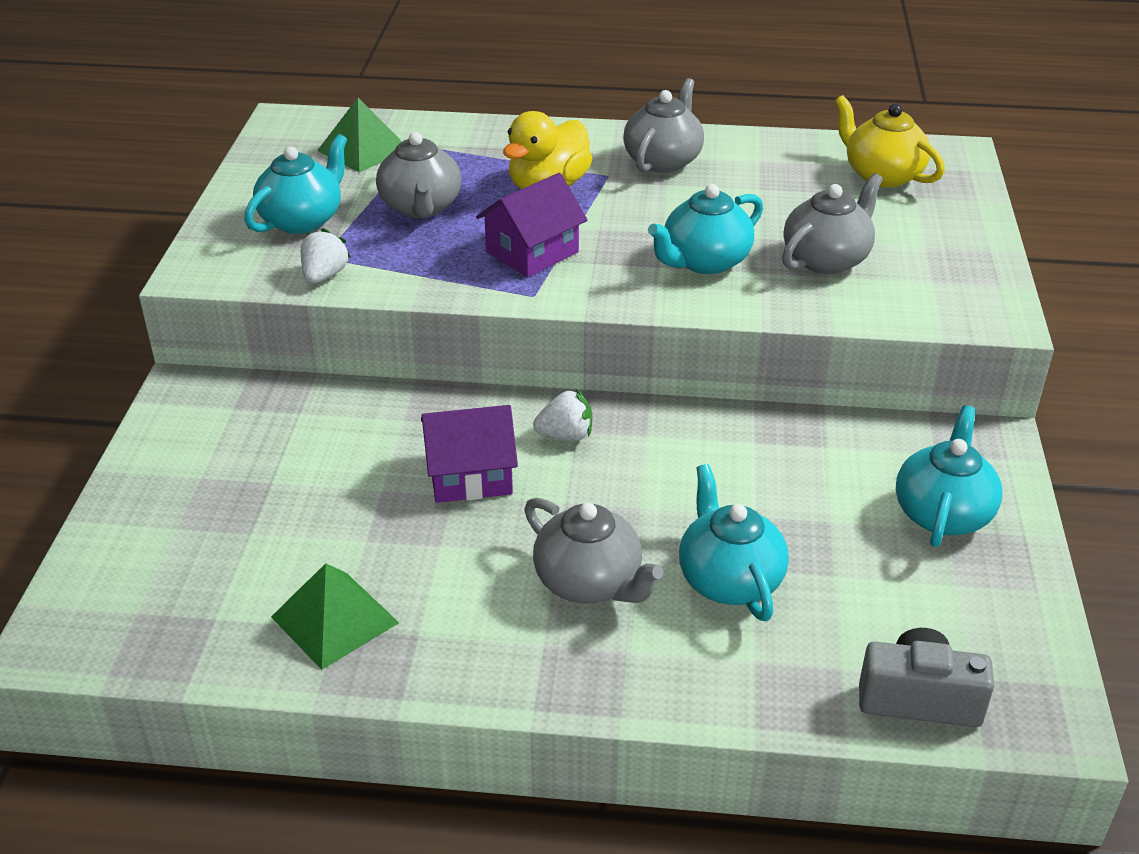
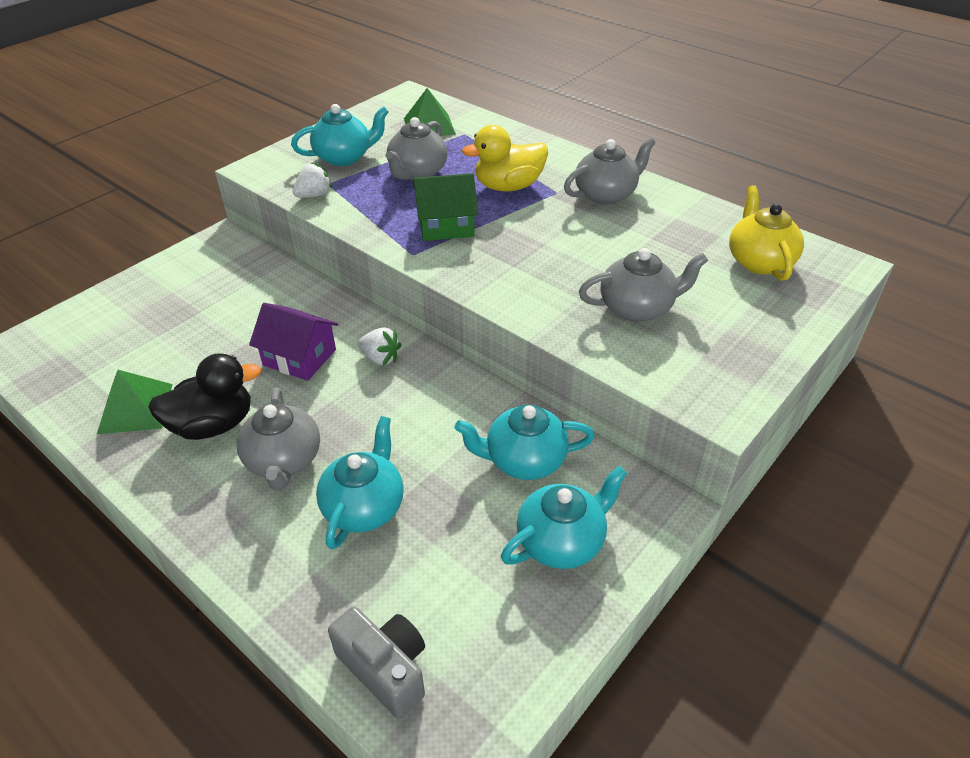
camera: 35 degrees right, 5 degrees up
(459, 589) = (213, 425): none -> black duck
(532, 252) = (446, 225): purple house -> green house
(704, 261) = (548, 275): turquoise teapot -> turquoise teapot (524, 460)

